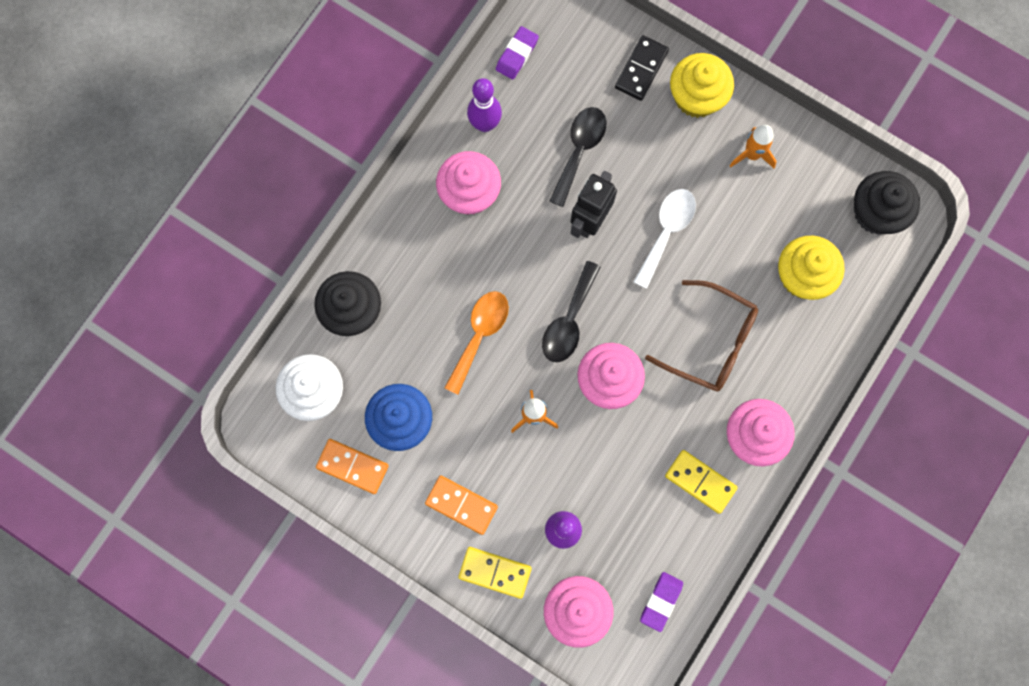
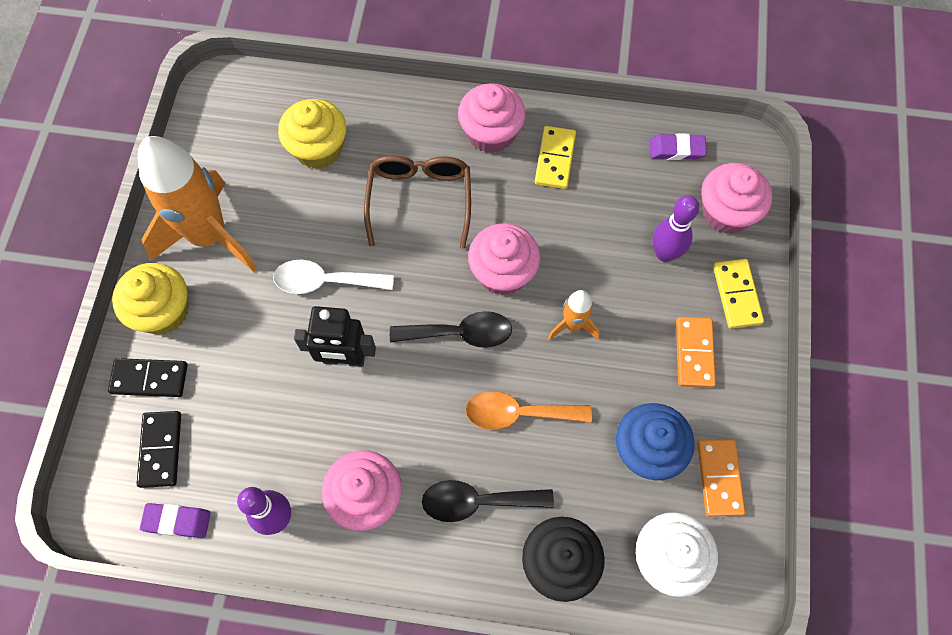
camera: 115 degrees left, 10 degrees down
(578, 60) = (161, 449): none -> black domino
(579, 150) = (269, 402): black spoon -> black spoon (477, 502)
(752, 155) = (209, 236): orange rocket -> orange rocket, size x2.20
(876, 212) = (228, 112): black cupcake -> none

